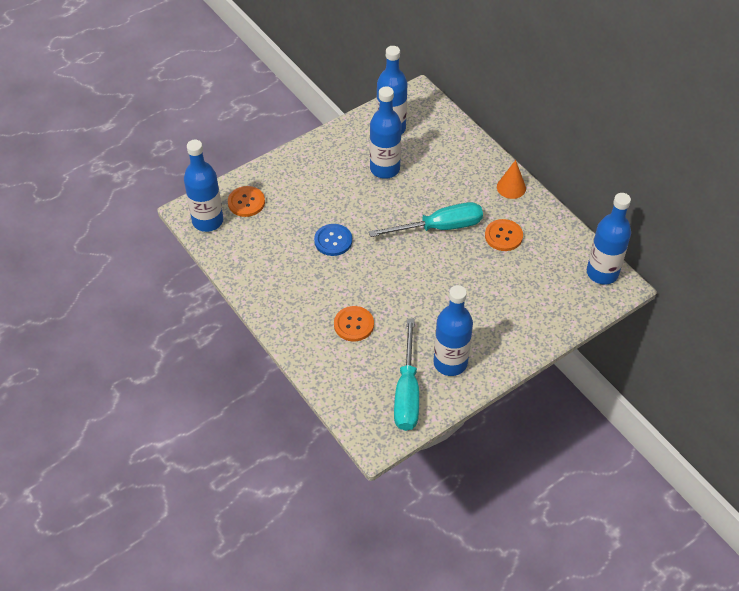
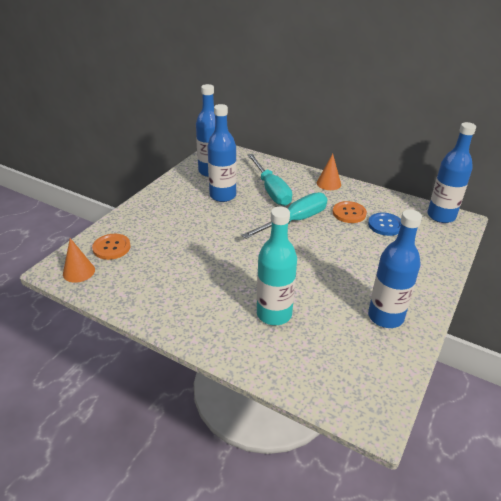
camera: 25 degrees left, 15 degrees down
(208, 221) = (79, 272): blue bottle -> orange cone
(333, 241) = (211, 254): blue button -> blue button (385, 225)
(354, 324) = (274, 314): orange button -> turquoise bottle
(407, 392) = (368, 357): turquoise screwdriver -> turquoise screwdriver (271, 190)

